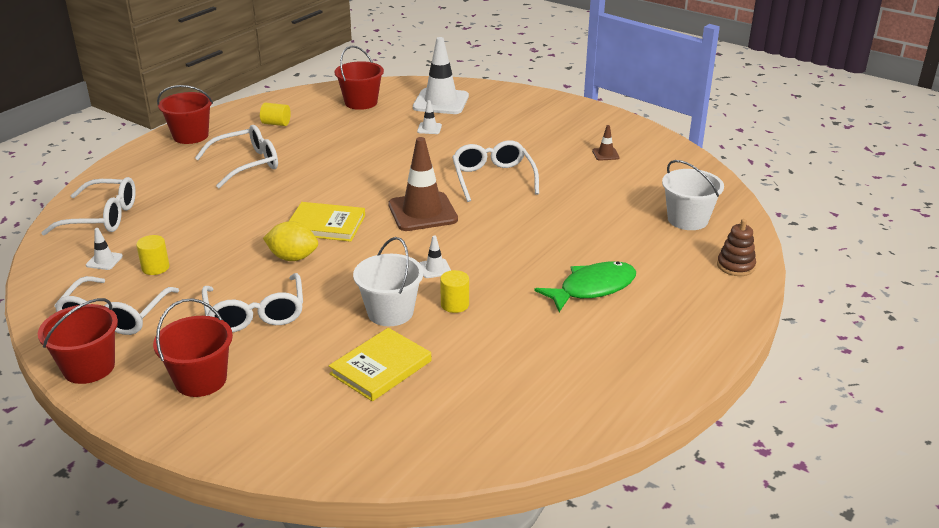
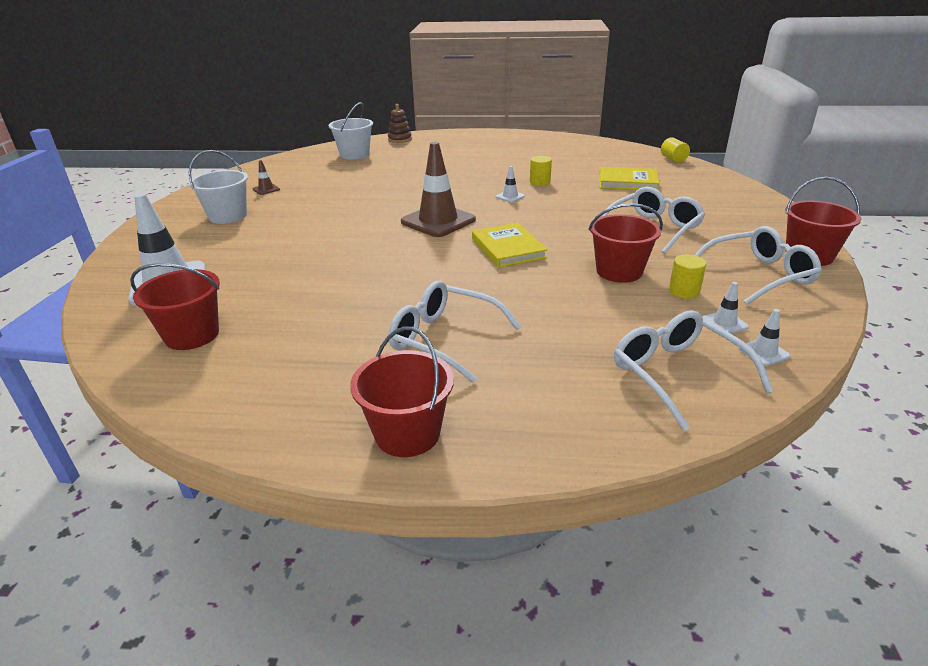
camera: 120 degrees left, 0 degrees up
(201, 380) = (735, 218): red bucket -> red bucket (619, 271)
(276, 124) = (307, 372): yellow cylinder -> yellow cylinder (673, 159)
(293, 257) = (572, 242): yellow lemon -> none
(390, 312) = (577, 194): white bucket -> white bucket (228, 216)
(429, 128) = (256, 267): white traffic cone -> white traffic cone (763, 352)
(493, 178) = (349, 213): white glasses -> none
(592, 288) = (469, 159): green fish -> none

